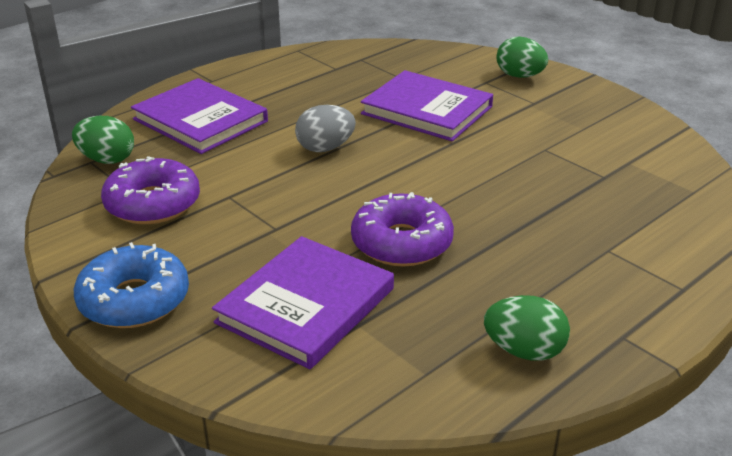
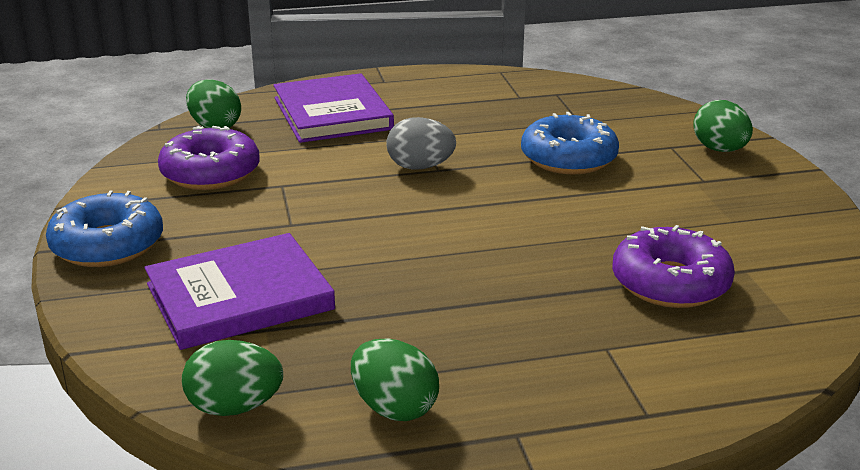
camera: 30 degrees right, 5 degrees down
(401, 243) = (392, 272): purple donut -> purple donut (670, 283)
(409, 399) = (235, 407): none -> green egg
(427, 110) = (568, 158): purple book -> blue donut

